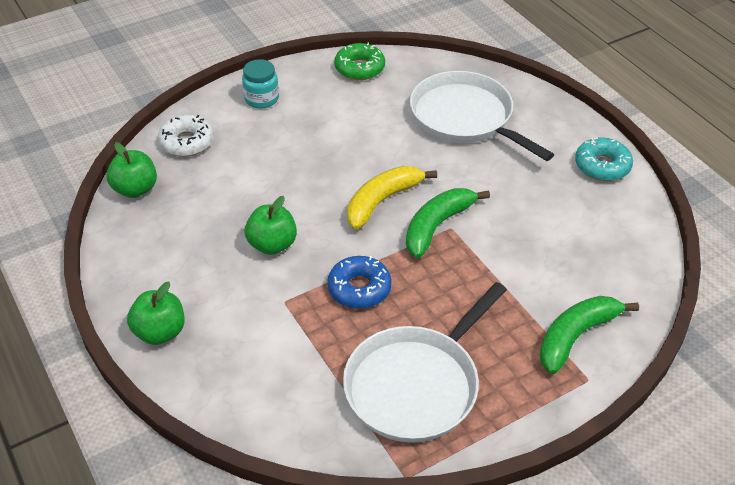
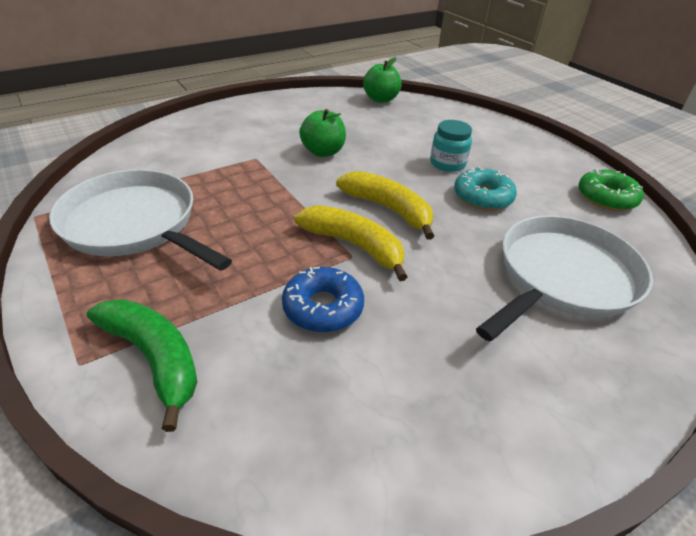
camera: 85 degrees right, 5 degrees down
(160, 332) = (234, 113): green apple -> none
(187, 142) = (441, 114): white donut -> none
(261, 99) = (516, 144): turquoise jar -> turquoise jar (447, 163)
(359, 288) = (265, 194): blue donut -> blue donut (323, 307)
(437, 226) = (354, 246): green banana -> yellow banana
(602, 166) = (521, 438): turquoise donut -> turquoise donut (482, 197)

